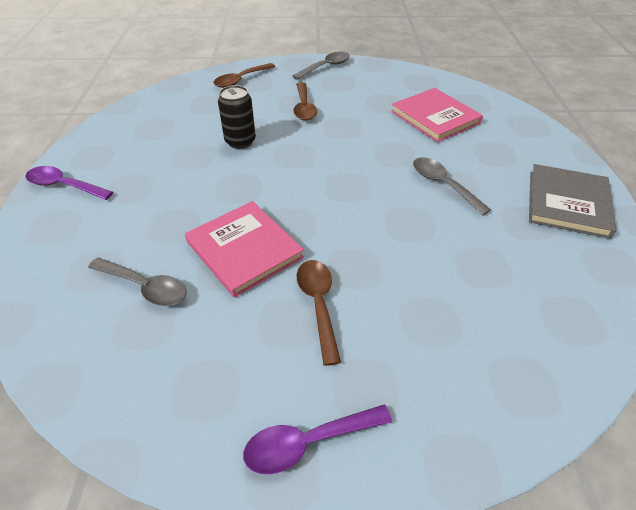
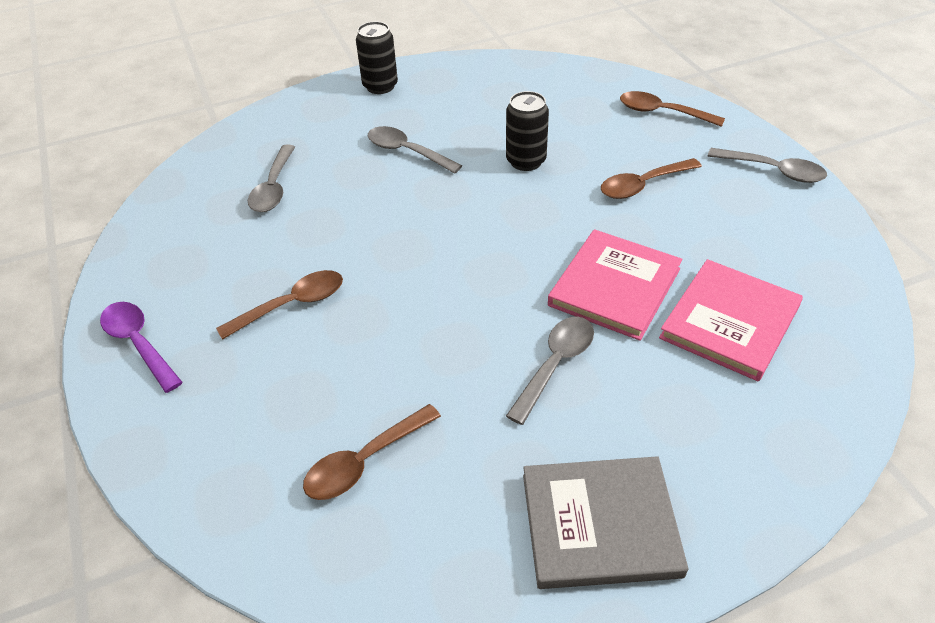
camera: 70 degrees right, 0 degrees up
(64, 186) = (380, 86): purple spoon -> black can
(174, 193) = (407, 151): none -> grey spoon
(244, 250) = (346, 229): pink book -> pink book (614, 287)
(503, 294) = (364, 461): none -> brown spoon

